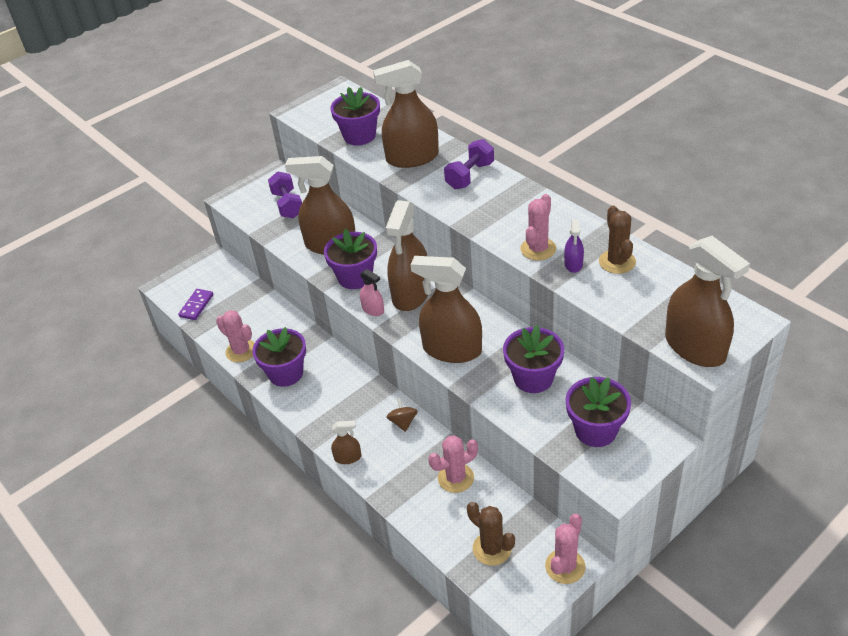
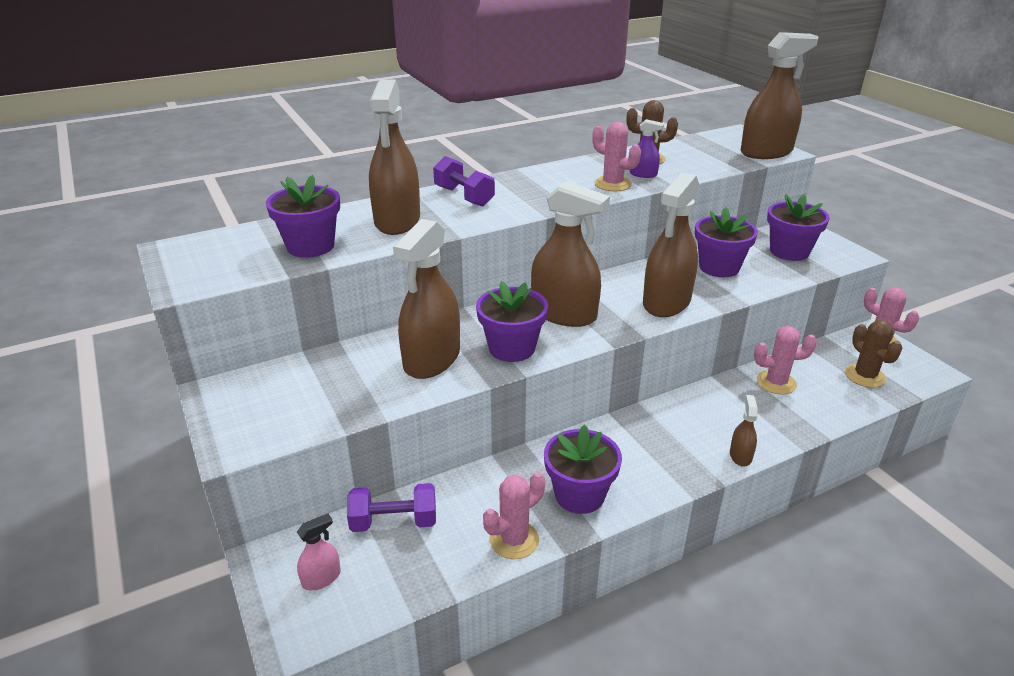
camera: 80 degrees left, 10 degrees down
(196, 306) = (375, 590): purple domino -> none
(287, 205) = (308, 387): purple dumbbell -> purple dumbbell (394, 522)
(373, 309) = (580, 342): pink spray bottle -> pink spray bottle (321, 578)
(403, 422) = (691, 405): brown spinning top -> none
(455, 478) = (776, 383): pink cactus -> pink cactus turned 75 degrees counterclockwise
(492, 548) = (865, 376): brown cactus -> brown cactus turned 75 degrees counterclockwise

